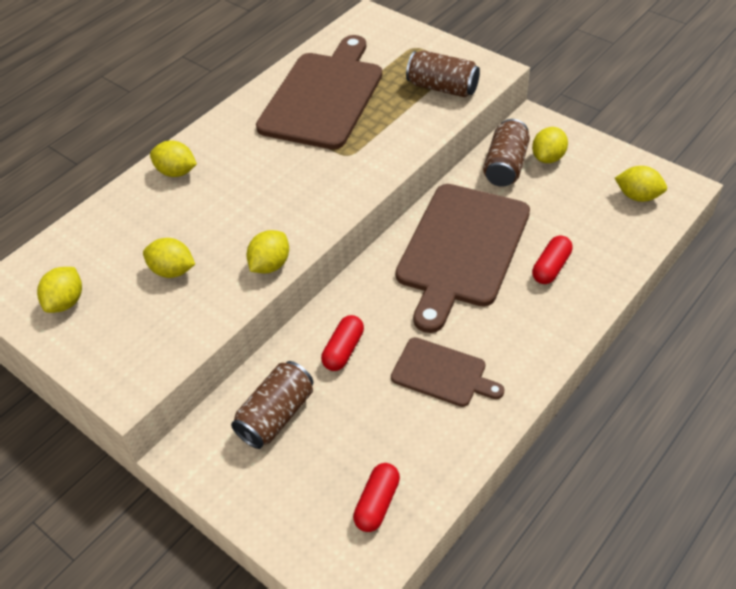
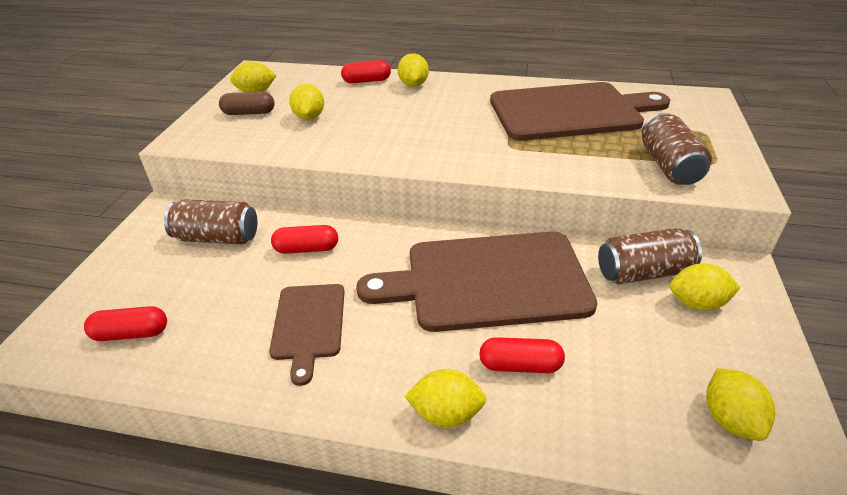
camera: 60 degrees right, 10 degrees down
(115, 318) = (249, 113): none -> brown capsule
(131, 203) = (366, 81): none -> red capsule
(270, 265) = (343, 154): yellow lemon -> yellow lemon (446, 414)

